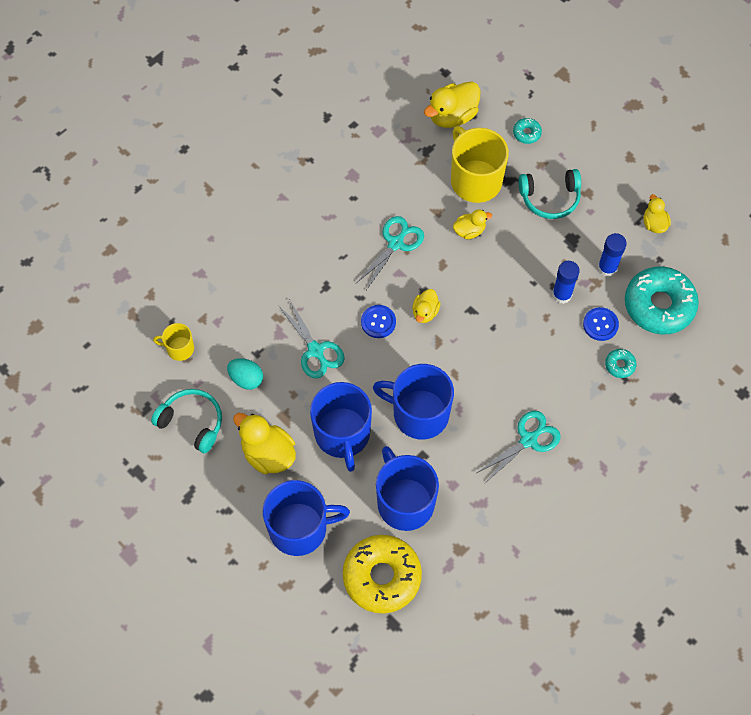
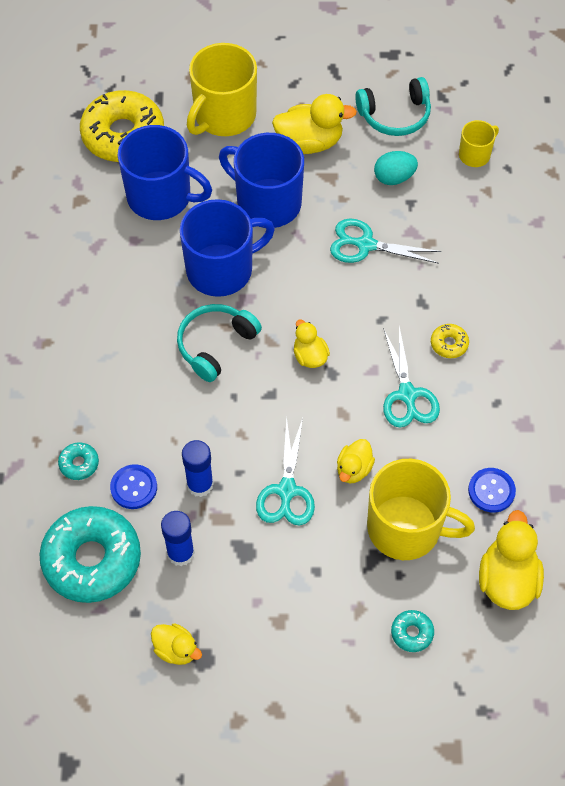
camera: 135 degrees right, 5 degrees down
(300, 528) = (223, 116): blue mug -> yellow mug
(340, 250) = (449, 344): none -> yellow donut
(378, 322) = (341, 312): blue button -> blue button (491, 491)
(528, 440) = (103, 327): turquoise scissors -> turquoise scissors (287, 491)
(550, 198) = (311, 578): turquoise headphones -> turquoise headphones (215, 345)

